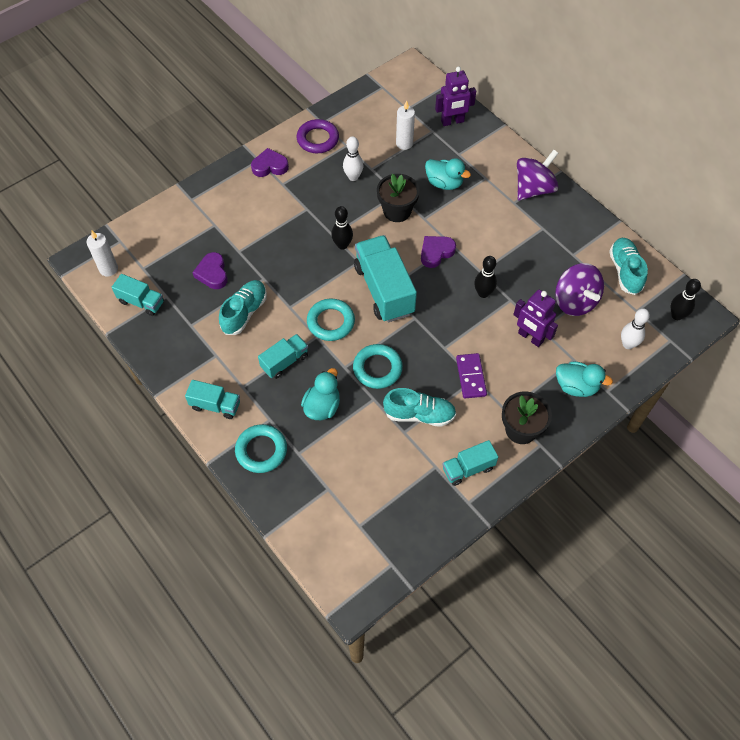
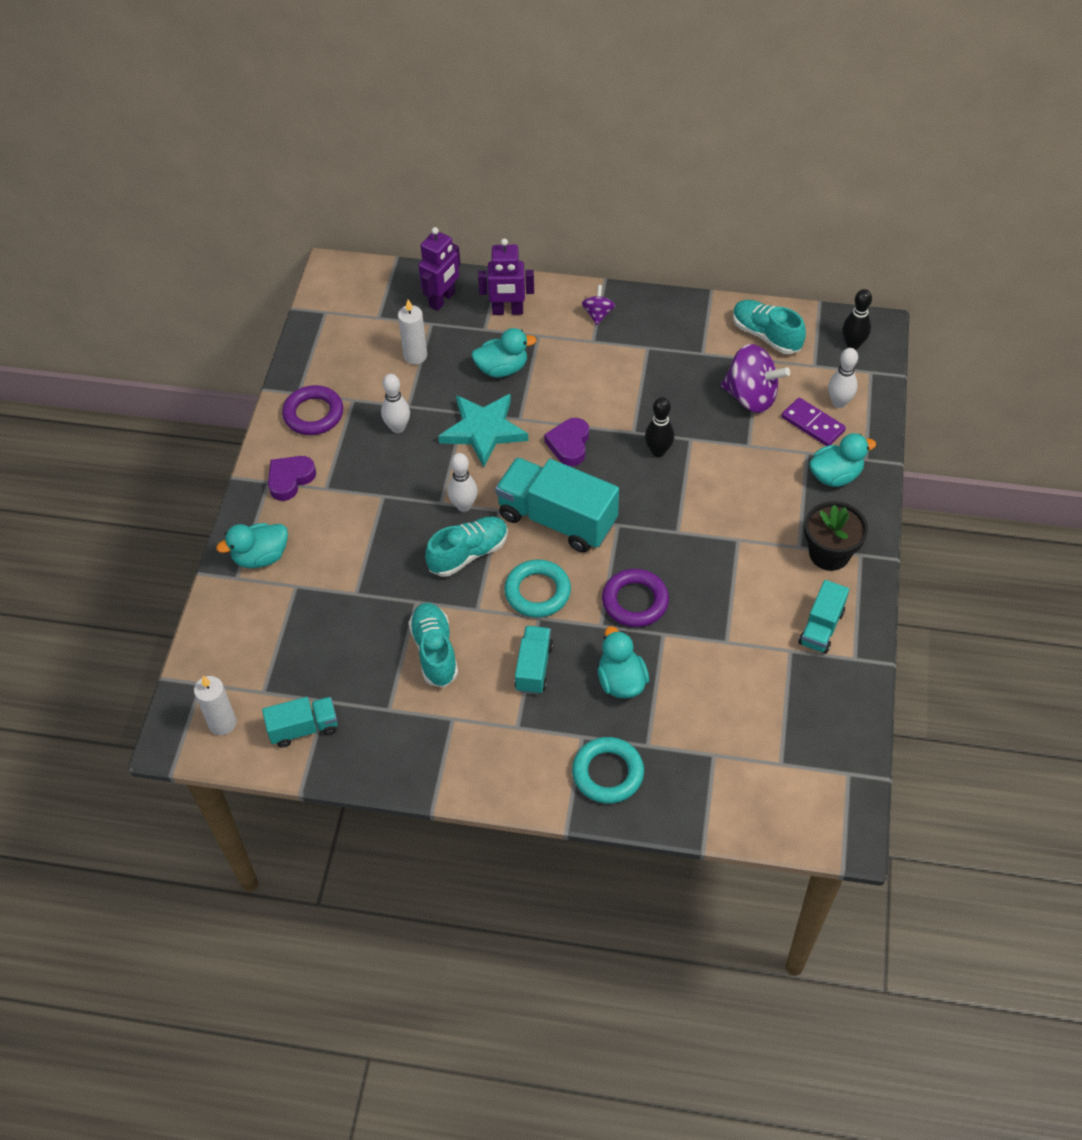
camera: 40 degrees left, 5 degrees down
(212, 273) = (352, 638): purple heart -> none
(213, 197) = (261, 557): none -> turquoise duck
(215, 405) = (509, 768): turquoise truck -> none
(342, 245) = (464, 506): black bowling pin -> white bowling pin
(377, 368) = (635, 601): turquoise ring -> purple ring
(397, 211) = (483, 431): black flower pot -> turquoise star
(419, 414) = (723, 613): turquoise shoe -> turquoise shoe (468, 554)
(470, 377) = (732, 540): purple domino -> purple domino (812, 424)
(530, 337) = (747, 461): purple robot -> purple robot (507, 311)
(533, 189) = (598, 314): purple spinning top -> purple spinning top, size x0.51

